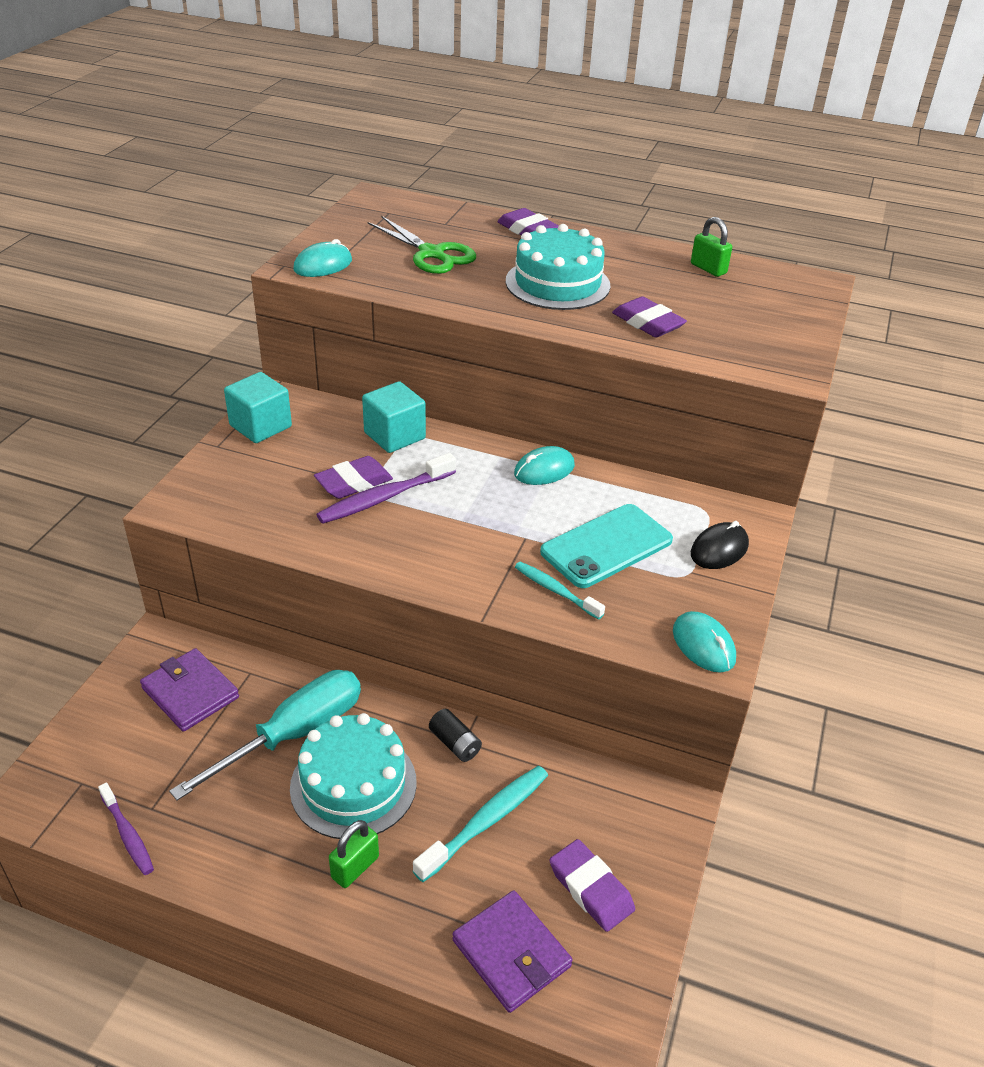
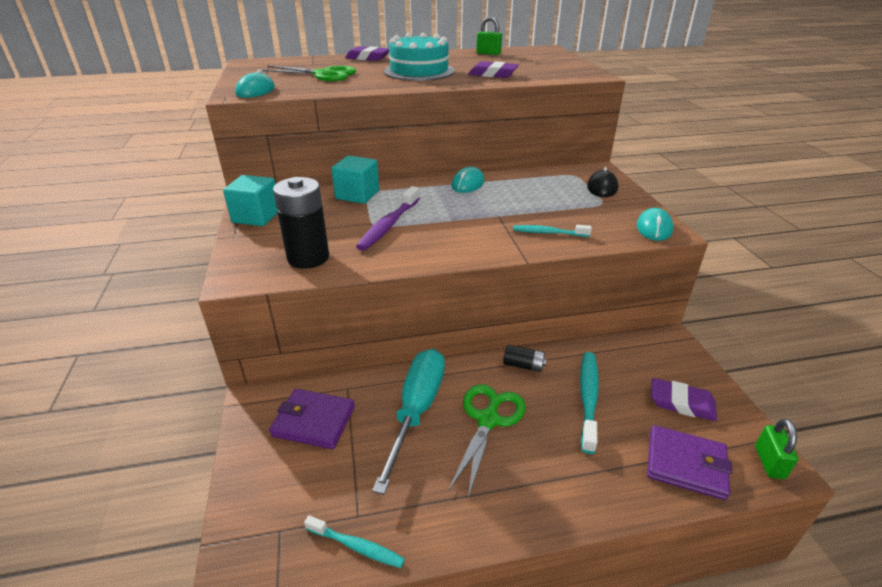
camera: 30 degrees left, 5 degrees down
(128, 835) = (357, 546): purple toothbrush -> turquoise toothbrush
(261, 508) = (308, 257): none -> black battery
(353, 784) = (488, 420): turquoise cake -> green scissors
(354, 482) = (359, 224): purple eraser -> none
(355, 867) = (543, 470): green padlock -> green padlock (769, 462)
(606, 546) = (547, 204): turquoise phone -> none
(703, 645) = (654, 228): turquoise mouse -> turquoise mouse turned 75 degrees clockwise

